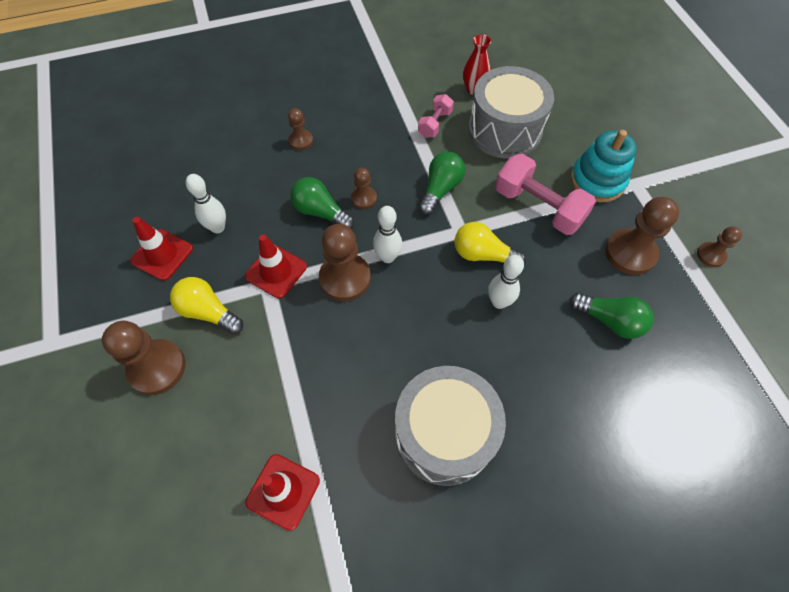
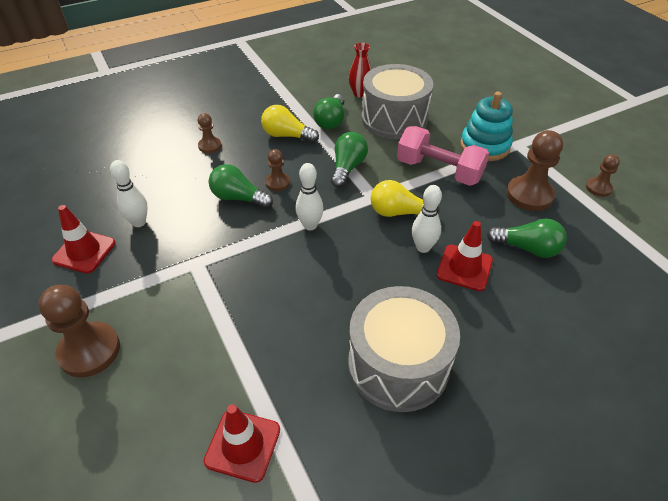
camera: 10 degrees left, 15 degrees down
(208, 312) = (138, 294): yellow light bulb -> yellow light bulb (287, 136)
(276, 271) = (203, 250): red traffic cone -> red traffic cone (464, 267)
(345, 278) = (272, 247): brown pawn -> none
(435, 124) = (331, 121): pink dumbbell -> green light bulb

